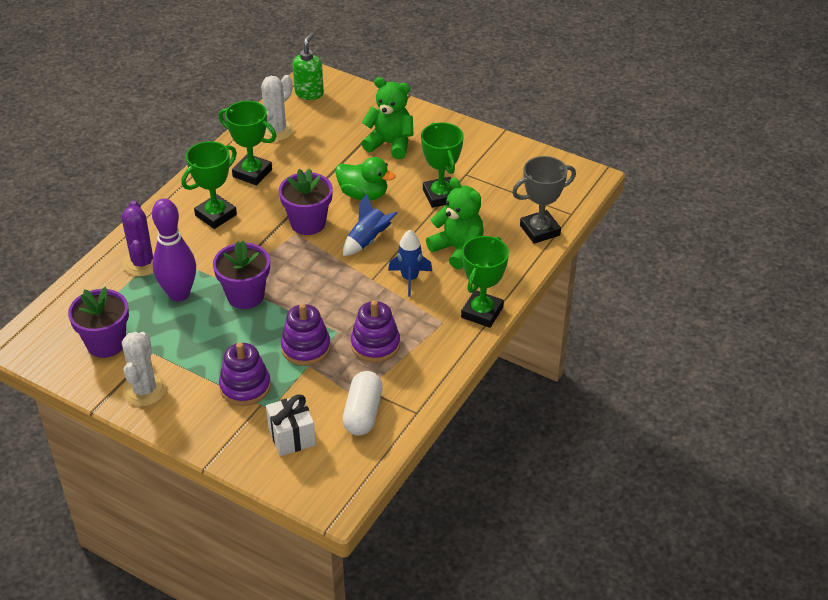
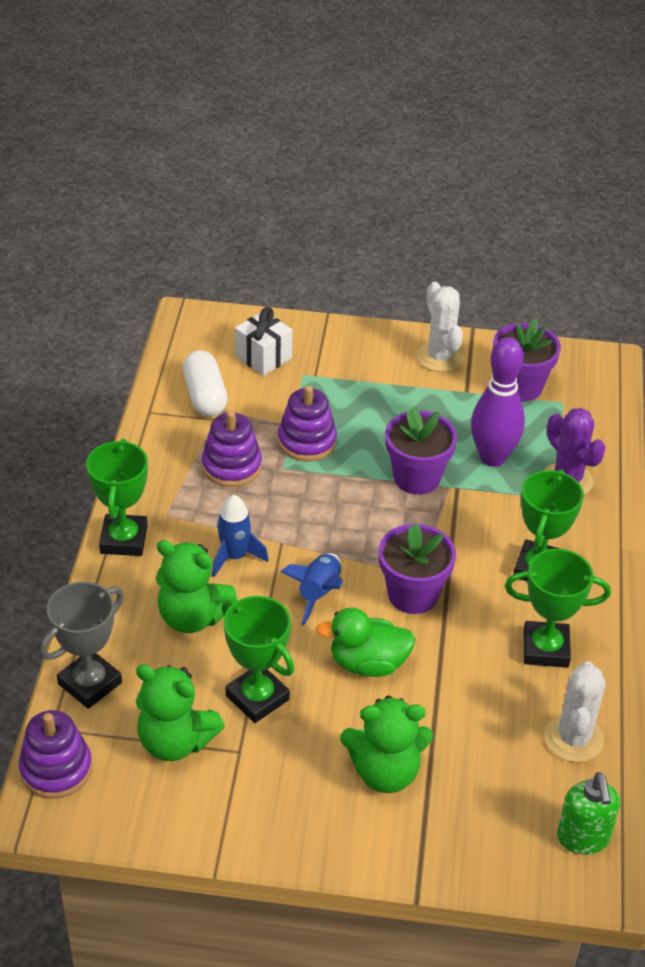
camera: 155 degrees right, 0 degrees up
(245, 387) = (342, 387): purple stacking toy -> purple stacking toy (56, 769)
(500, 188) = (175, 741): none -> green teddy bear

